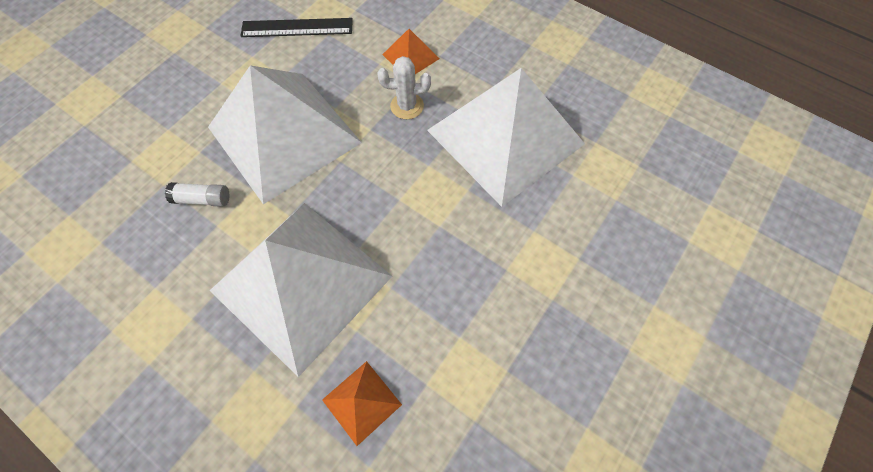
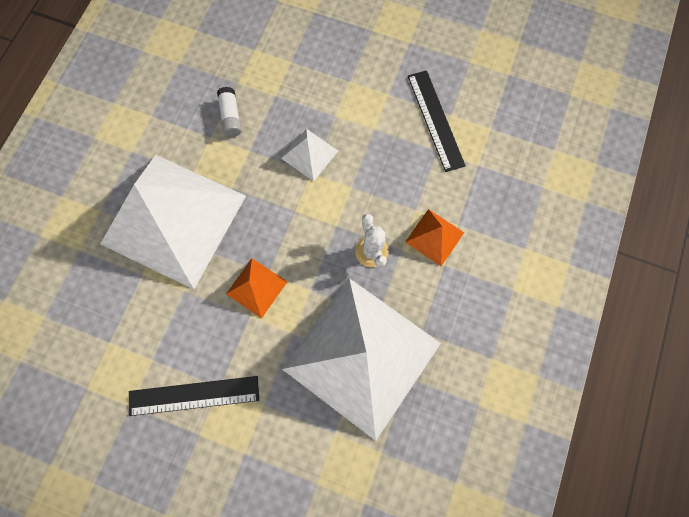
camera: 75 degrees right, 10 degrees up
(284, 134) = (310, 154): white pyramid -> white pyramid, size x0.40
(361, 402) = (88, 296): orange pyramid -> orange pyramid (256, 287)
(510, 297) = (194, 395): none -> black ruler

